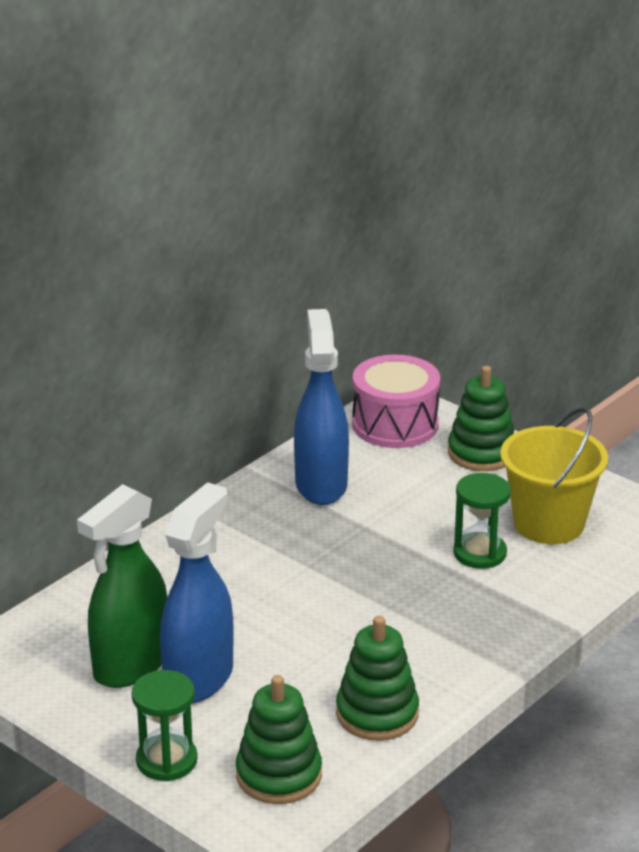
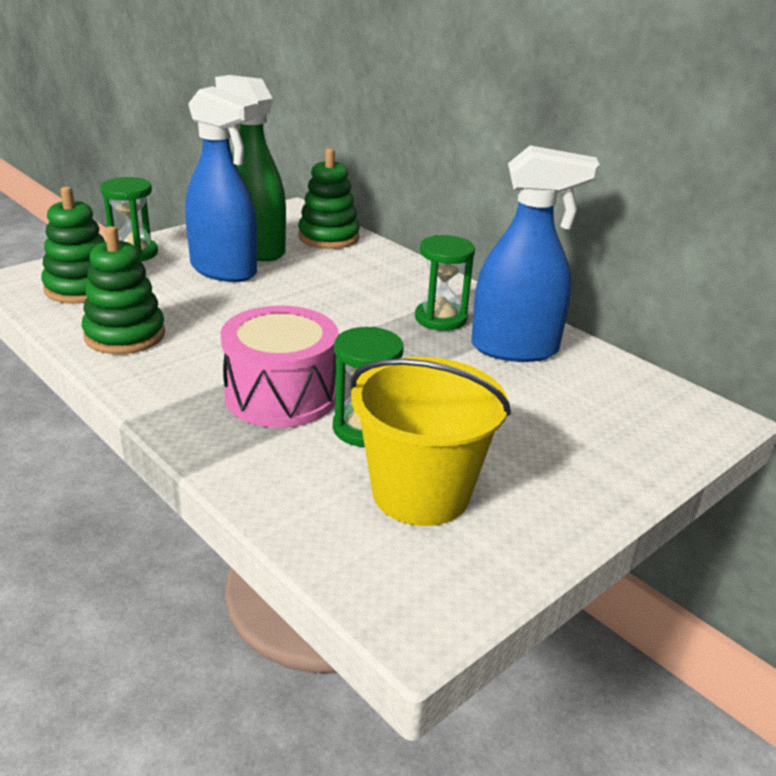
camera: 95 degrees right, 0 degrees up
(274, 525) = (440, 318): none -> green hourglass
(395, 424) = (654, 408): pink drum -> pink drum (281, 395)
(481, 453) = (596, 464): green stacking toy -> green stacking toy (328, 237)

